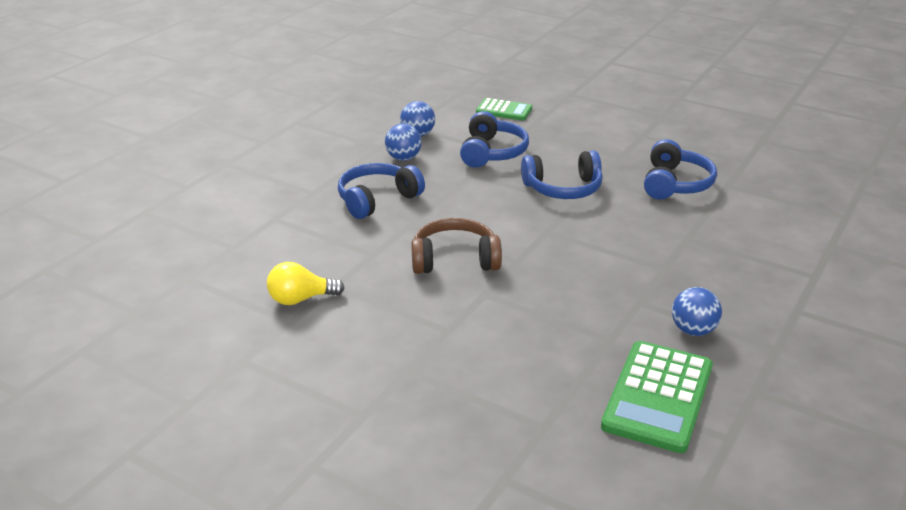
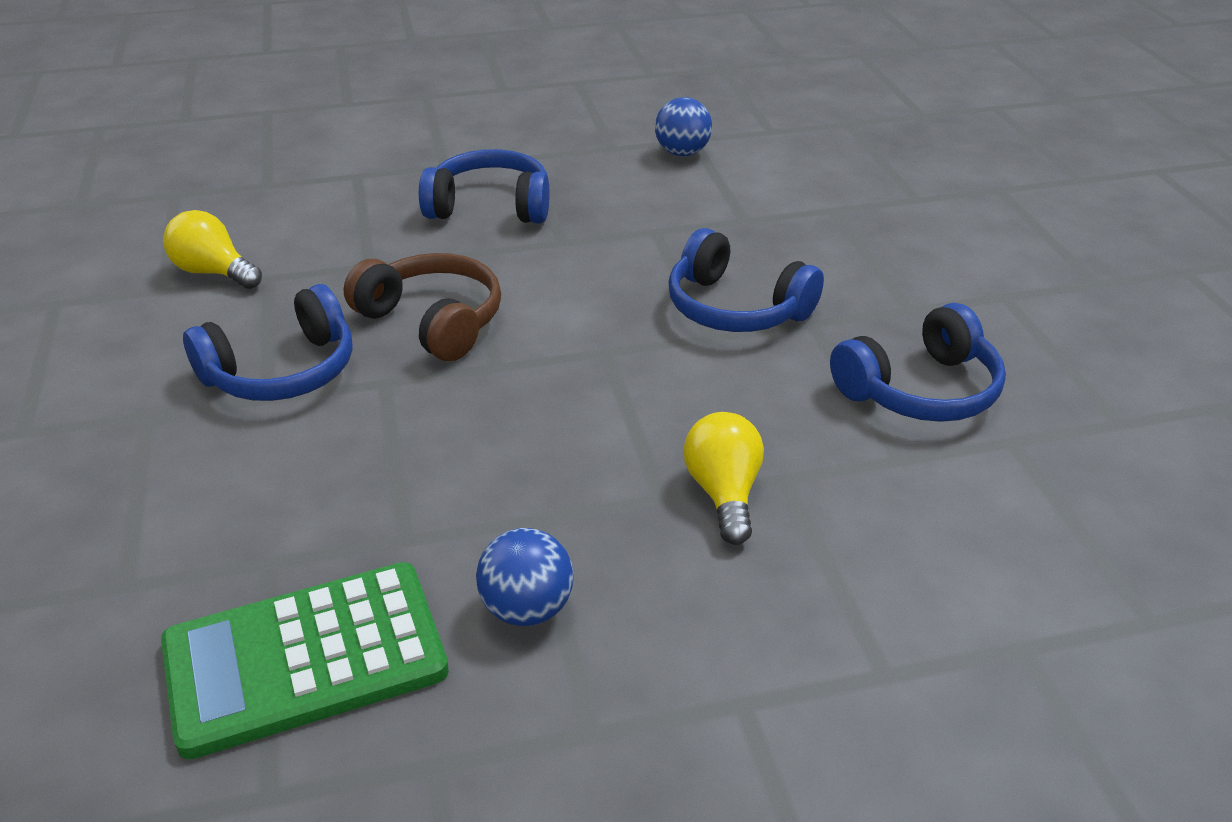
camera: 45 degrees right, 5 degrees up
(403, 158) = (611, 173): blue ball -> none
(492, 152) = (732, 216): blue headphones -> blue headphones (282, 371)
(504, 110) = (853, 170): green calculator -> none
(680, 254) = (724, 493): none -> yellow light bulb

